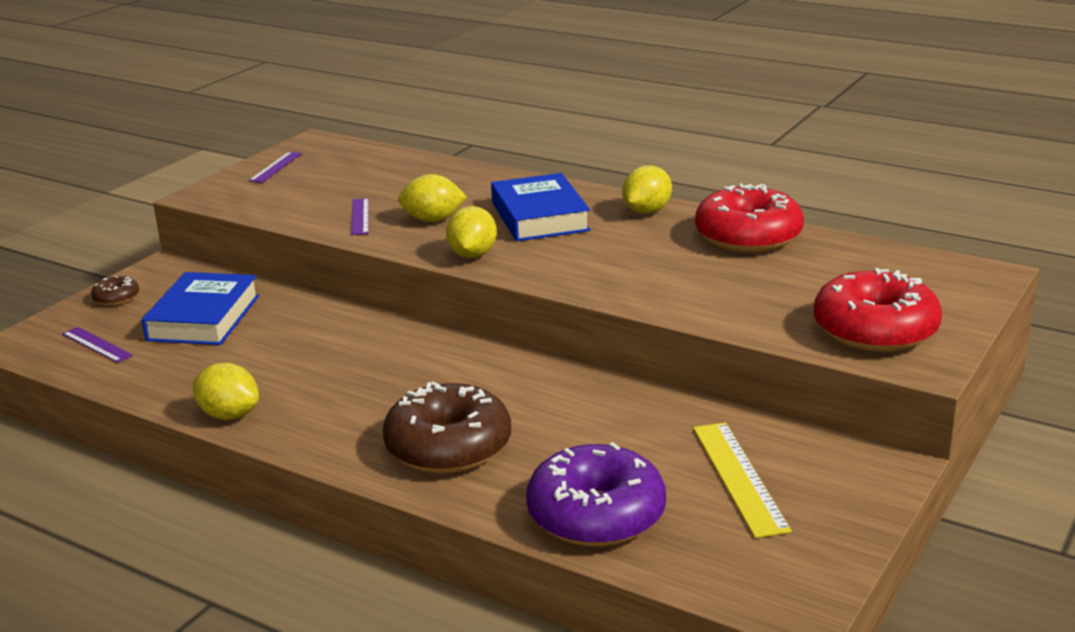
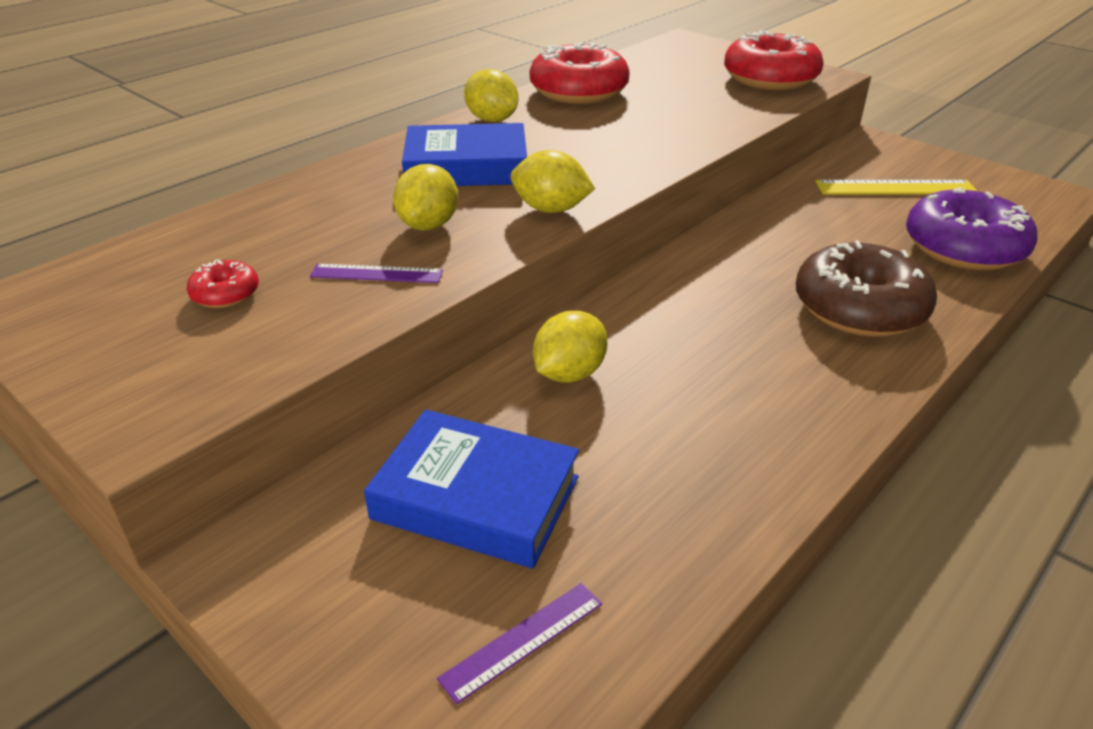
camera: 80 degrees left, 10 degrees up
(116, 298) = (333, 623): brown donut -> none
(229, 415) = (787, 466): yellow lemon -> yellow lemon (569, 374)
(275, 167) = (88, 342): purple ruler -> none
(328, 184) = (225, 294): none -> red donut

